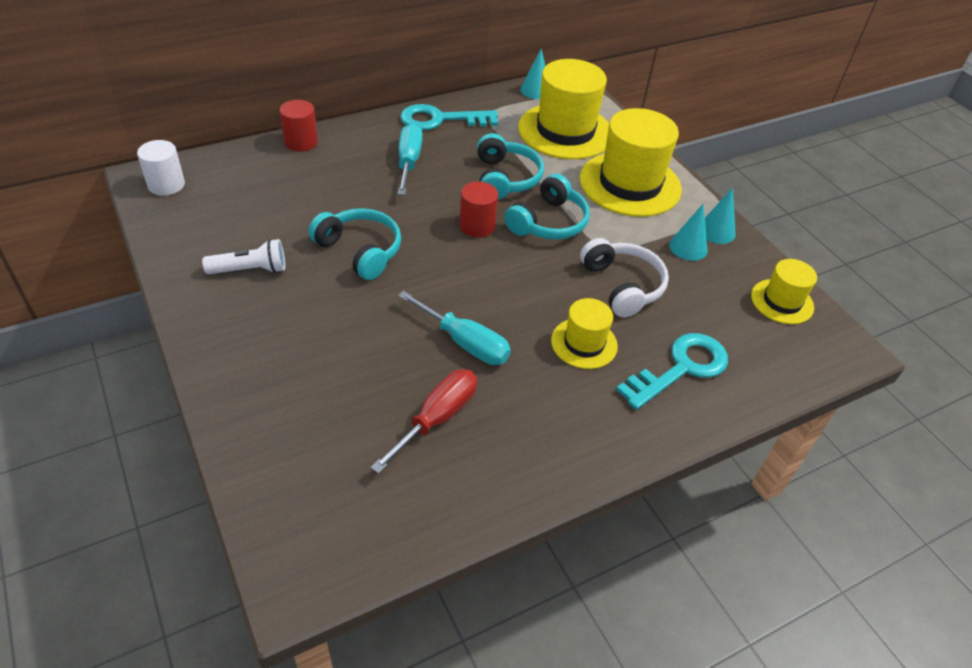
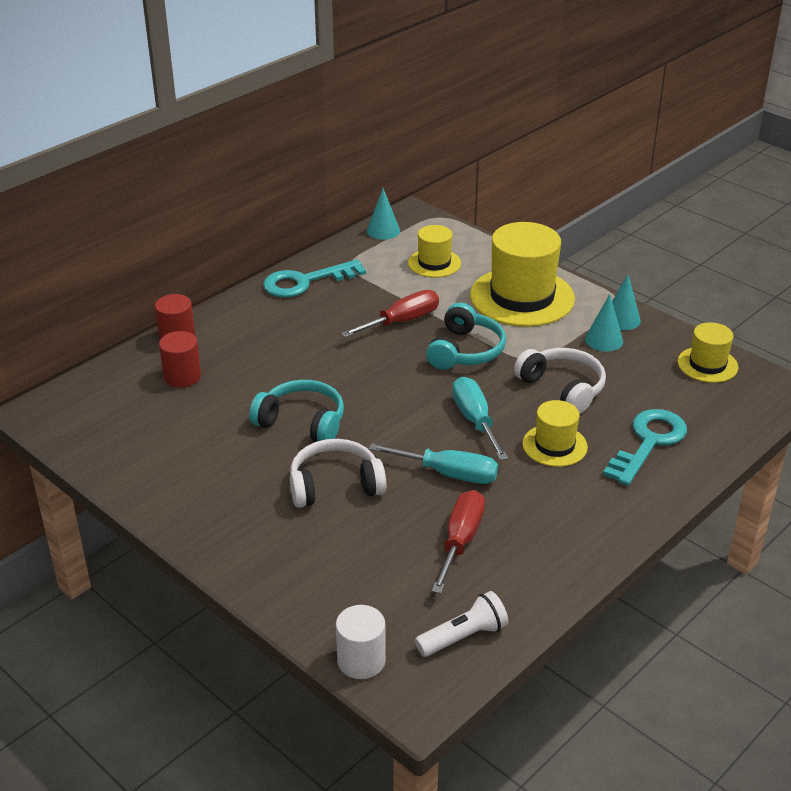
camera: 15 degrees left, 10 degrees down
(166, 185) = (66, 413): white cylinder -> white cylinder (361, 660)
(250, 270) = (206, 467): white flashlight -> white flashlight (463, 637)
(353, 322) = (335, 485): none -> white headphones
(409, 162) = (298, 330): turquoise screwdriver -> turquoise screwdriver (475, 420)
(477, 226) = (400, 371): red cylinder -> red cylinder (182, 377)
(505, 178) = (402, 321): turquoise headphones -> red screwdriver
(565, 131) = (434, 263): yellow hat -> yellow hat, size x0.53

